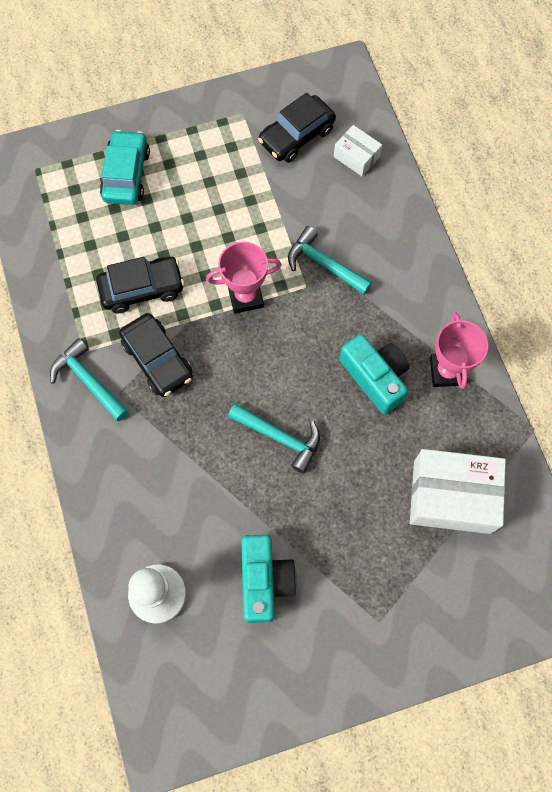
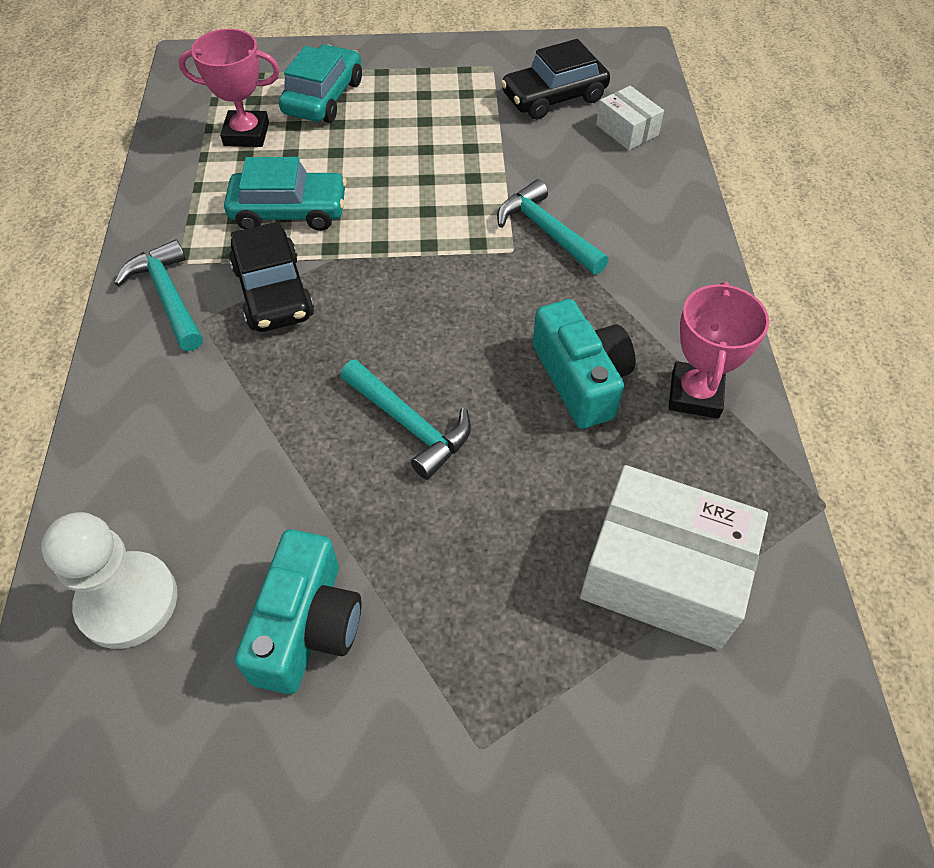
camera: 15 degrees right, 15 degrees down
(142, 289) = (289, 211): black car -> turquoise car
(245, 297) = (424, 246): pink trophy -> pink trophy (246, 134)

